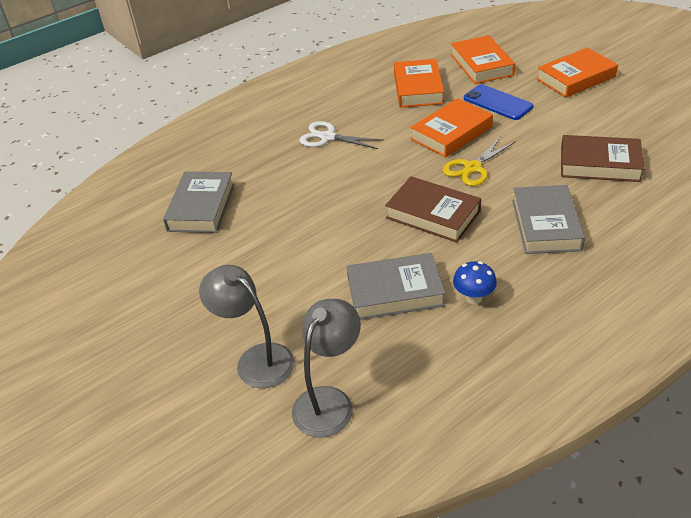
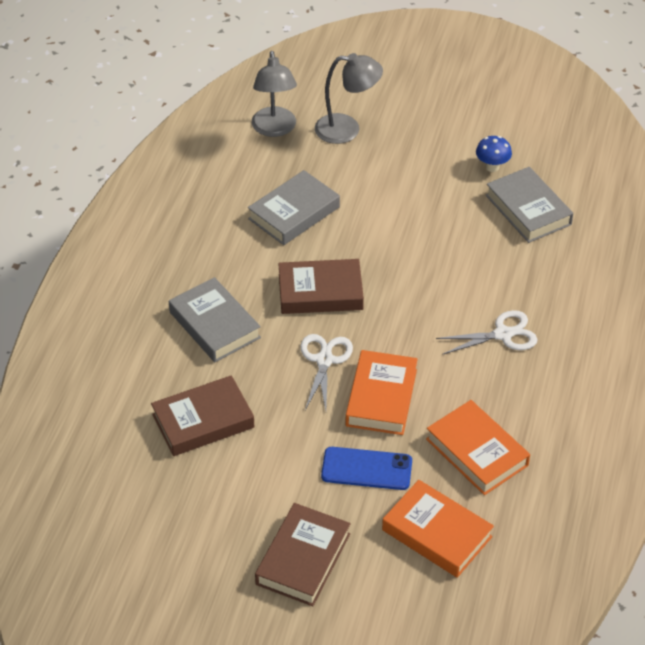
camera: 140 degrees right, 5 degrees up
(473, 168) = (324, 360): yellow scissors -> white scissors
(473, 298) = (231, 234): blue mushroom -> blue mushroom (492, 167)
(576, 78) = (303, 559): orange book -> brown book

